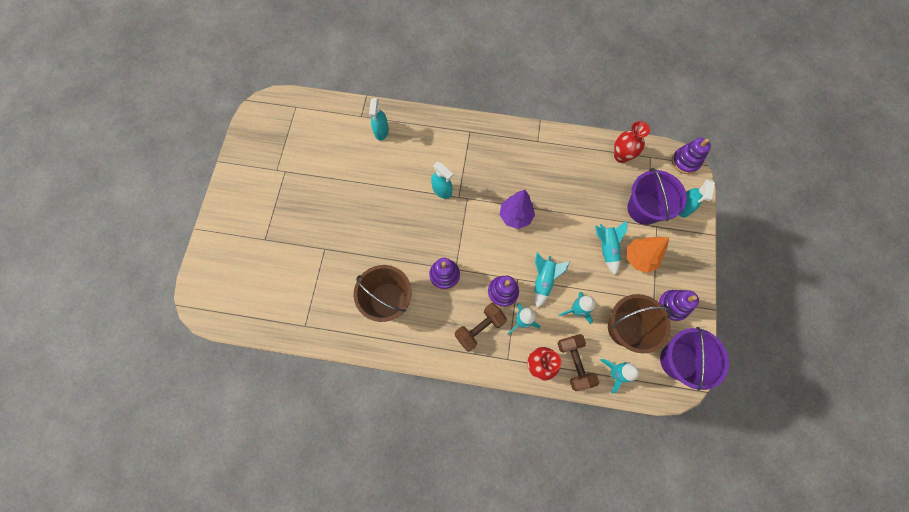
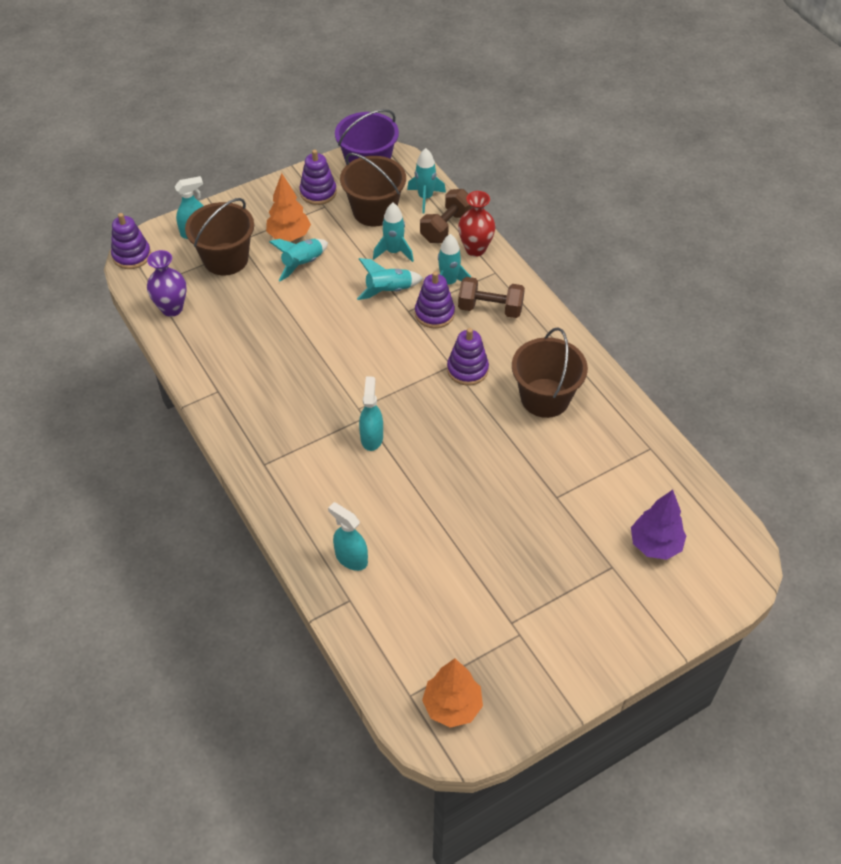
camera: 130 degrees left, 20 degrees down
(274, 118) = (452, 706): none -> orange tree
(381, 131) = (351, 558): turquoise spray bottle -> turquoise spray bottle turned 105 degrees counterclockwise
(515, 216) = (338, 353): purple tree -> purple tree (655, 545)
(621, 156) = (172, 308): red vase -> purple vase
(644, 209) = (225, 259): purple bucket -> brown bucket

